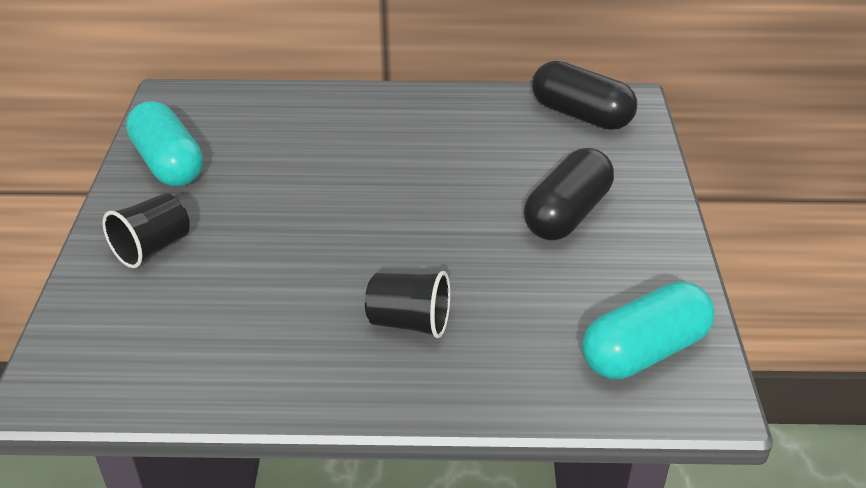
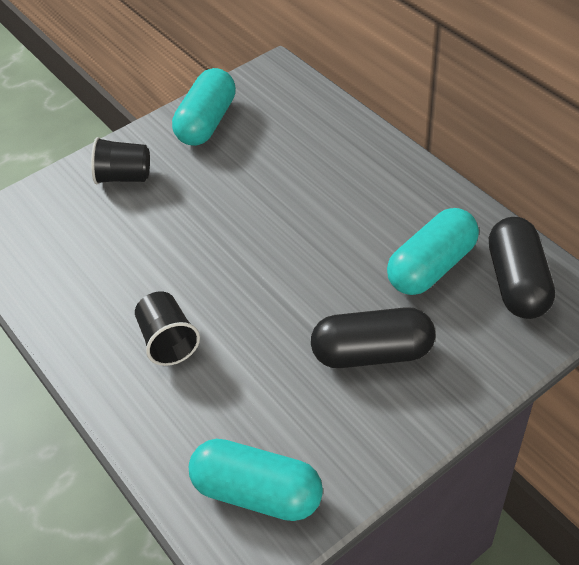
camera: 55 degrees right, 10 degrees up
(516, 141) = (431, 267): none -> turquoise capsule

